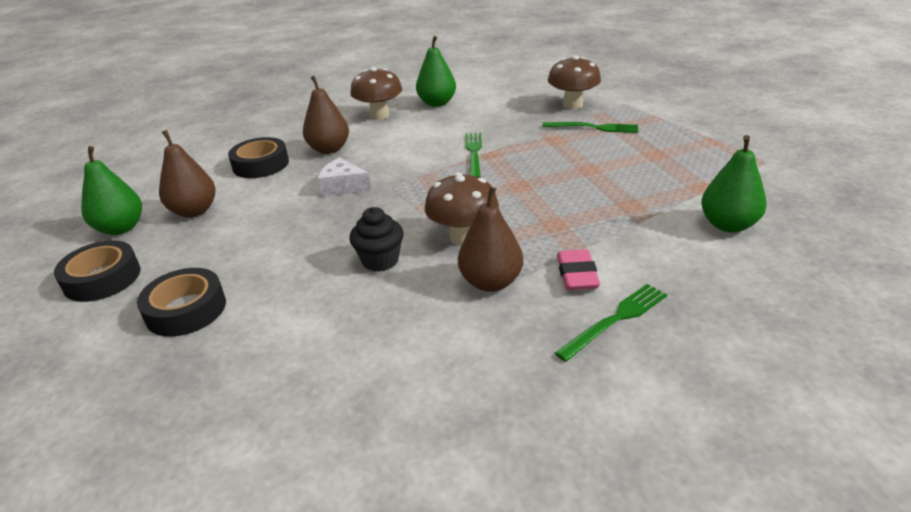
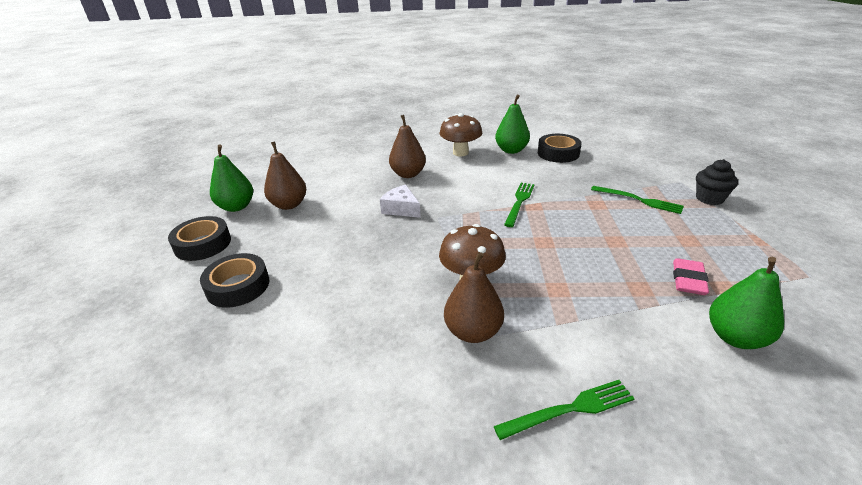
camera: 20 degrees right, 0 degrees up
(261, 164) = (353, 176): black tape -> black tape (558, 153)
(380, 260) = (394, 284): black cupcake -> black cupcake (709, 198)
(572, 105) = (629, 174): brown mushroom -> none
(577, 274) = (554, 347): pink eraser -> pink eraser (688, 280)

